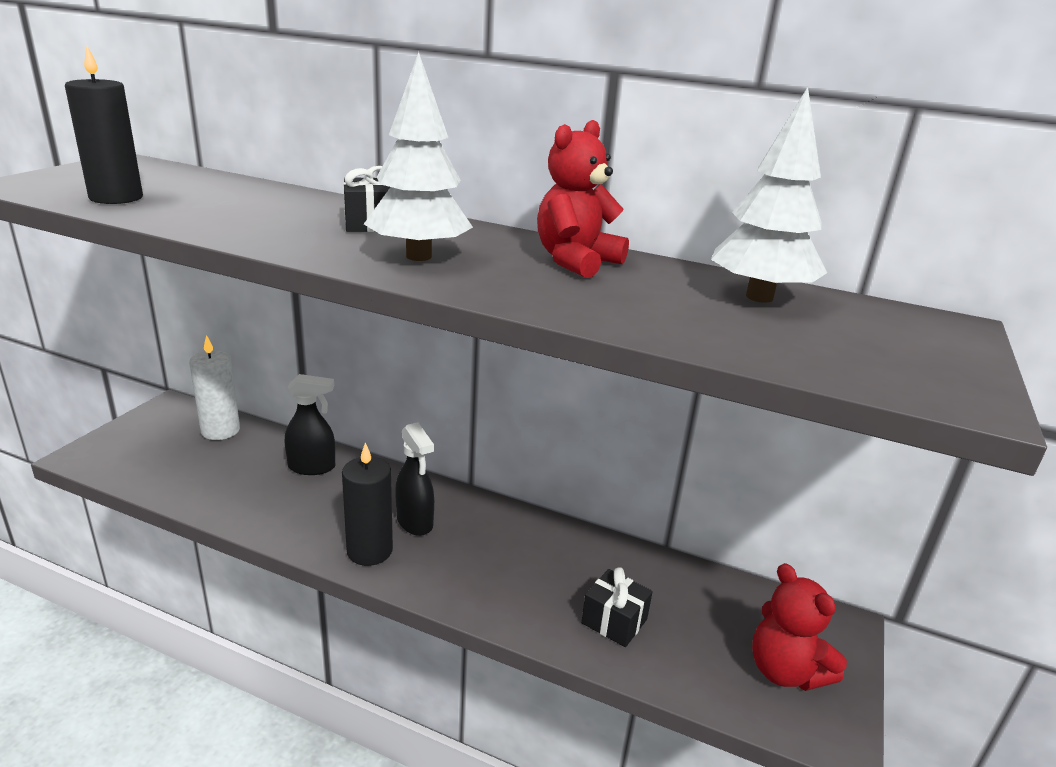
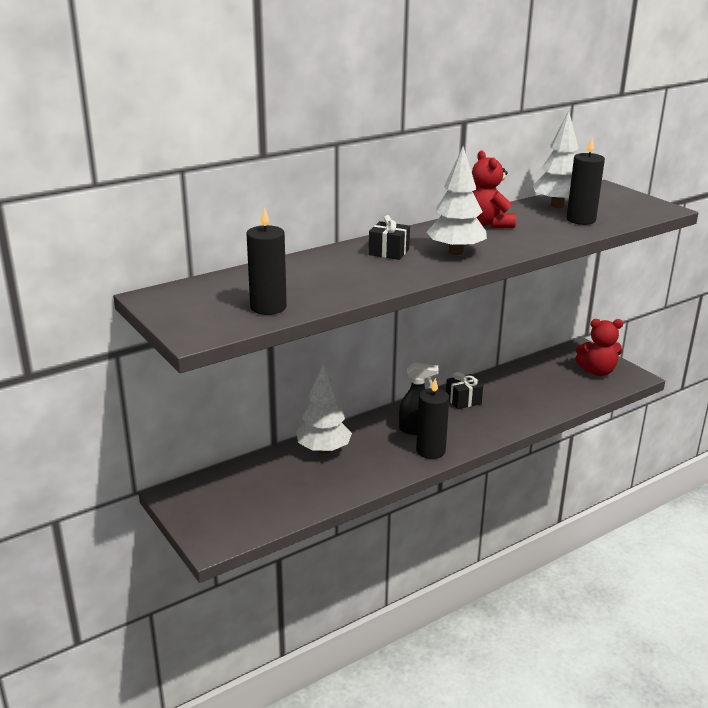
camera: 55 degrees left, 0 degrees up
(220, 430) = (236, 477): white candle -> none
(312, 467) = (323, 450): black spray bottle -> white tree
(614, 621) = (539, 399): black gift -> black gift (463, 400)
(723, 323) = (581, 220): none -> black candle

